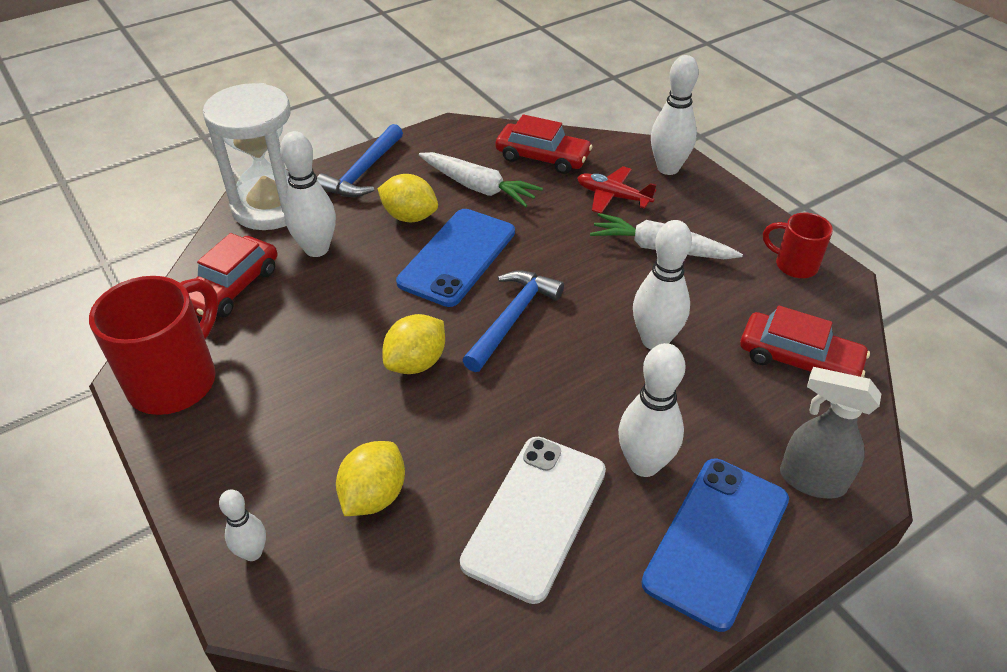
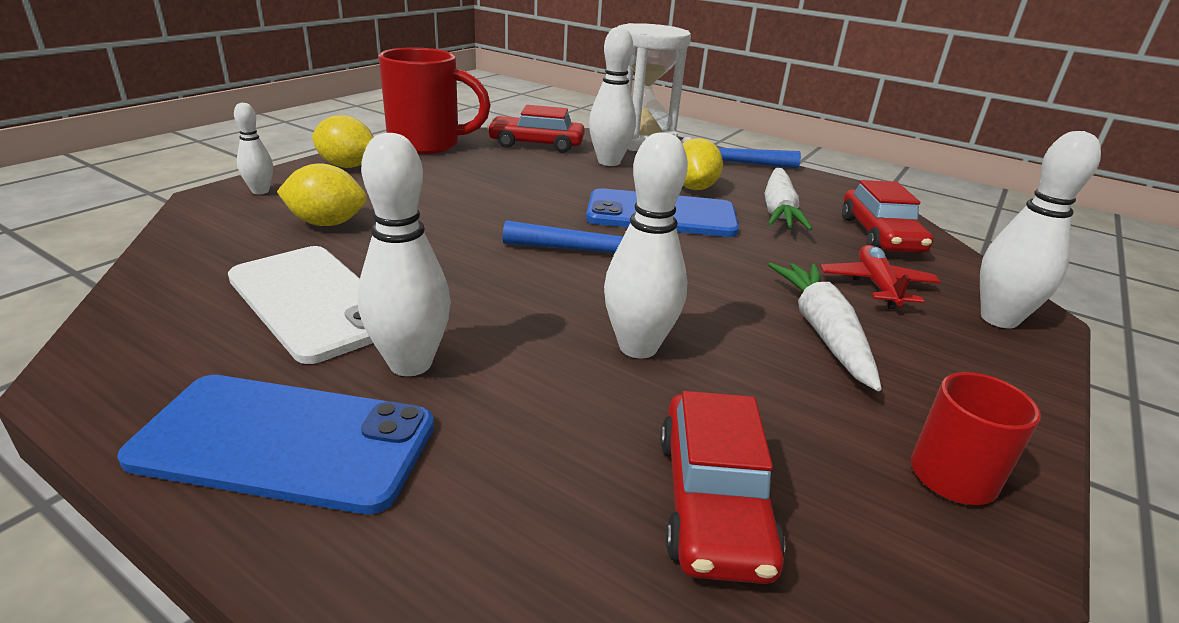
camera: 65 degrees right, 15 degrees down
(416, 362) = (499, 217): yellow lemon -> yellow lemon (347, 166)
(535, 516) = (313, 302): white phone -> white phone turned 45 degrees clockwise
(811, 480) = (429, 542): grey spray bottle -> none

